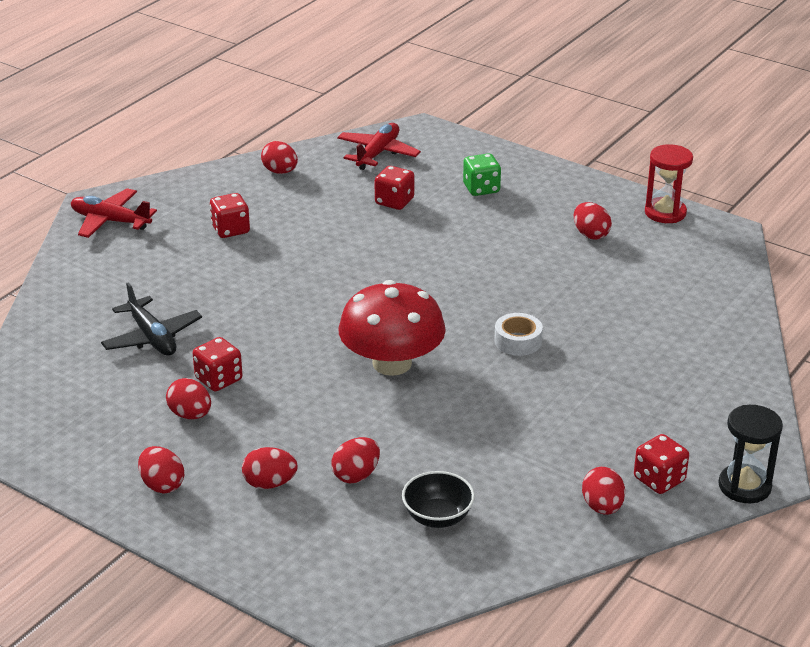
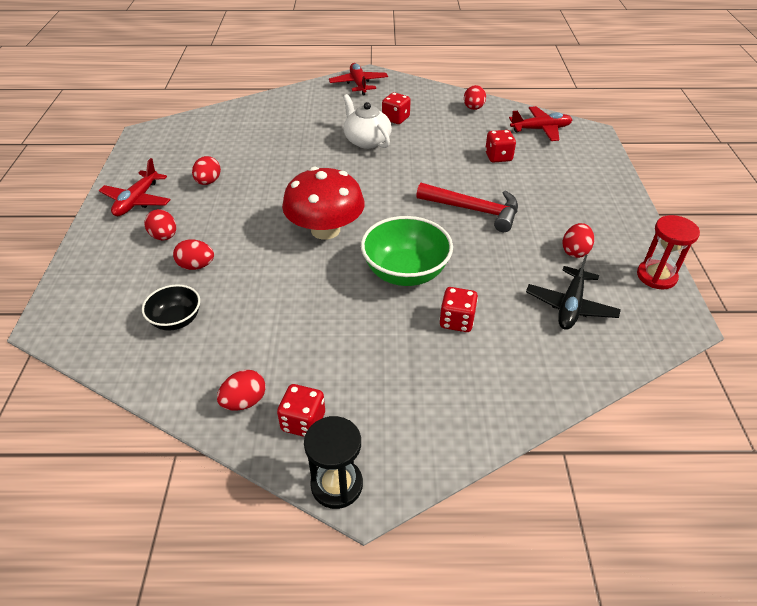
camera: 55 degrees right, 10 degrees up
(152, 337) = (268, 140): black plane -> black plane (570, 306)
(162, 485) = (137, 201): red egg -> red plane
(218, 379) = (249, 176): red dice -> red dice (456, 321)
(251, 268) = (366, 140): none -> white teapot
(467, 258) = (474, 210): none -> red hammer
(481, 188) = (561, 182): green dice -> none
(518, 341) = (405, 272): white tape -> green bowl

